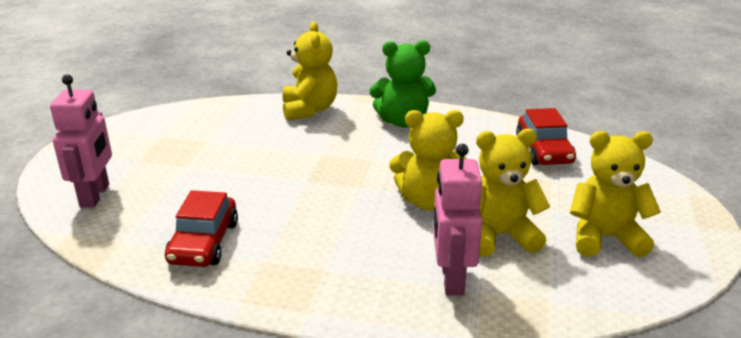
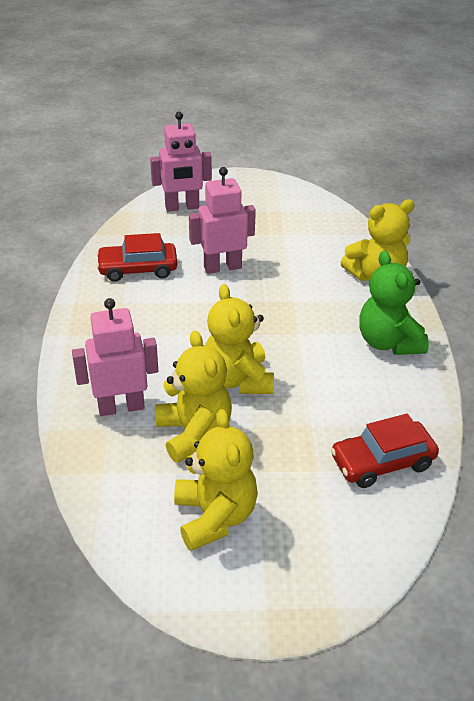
camera: 75 degrees right, 10 degrees up
(240, 185) = (222, 267): none -> pink robot

